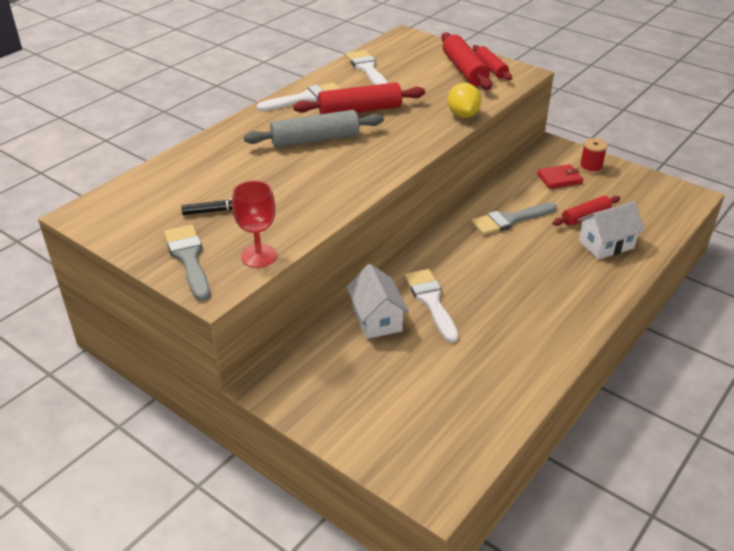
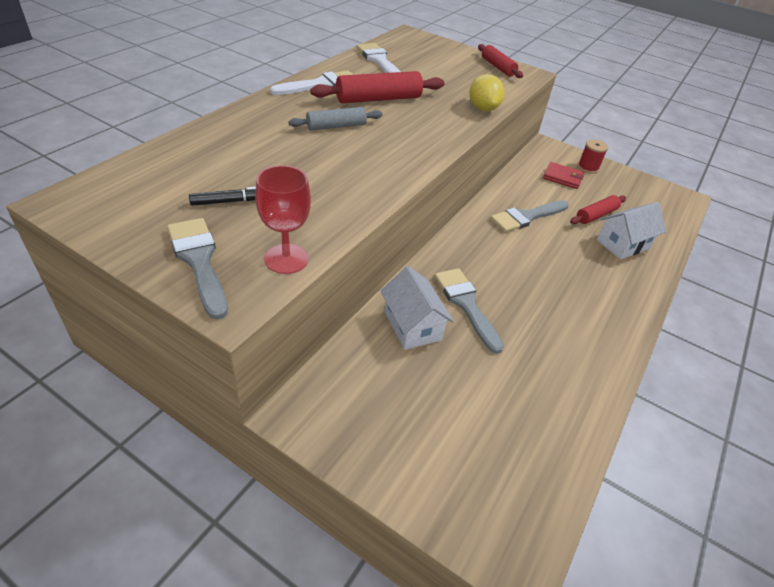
camera: 10 degrees left, 5 degrees up
(315, 139) = (336, 126): grey rolling pin -> grey rolling pin, size x0.63
(431, 301) = (466, 304): white brush -> grey brush
(464, 70) = (473, 67): red rolling pin -> none
(559, 179) = (562, 177): red wallet -> red wallet turned 45 degrees clockwise

